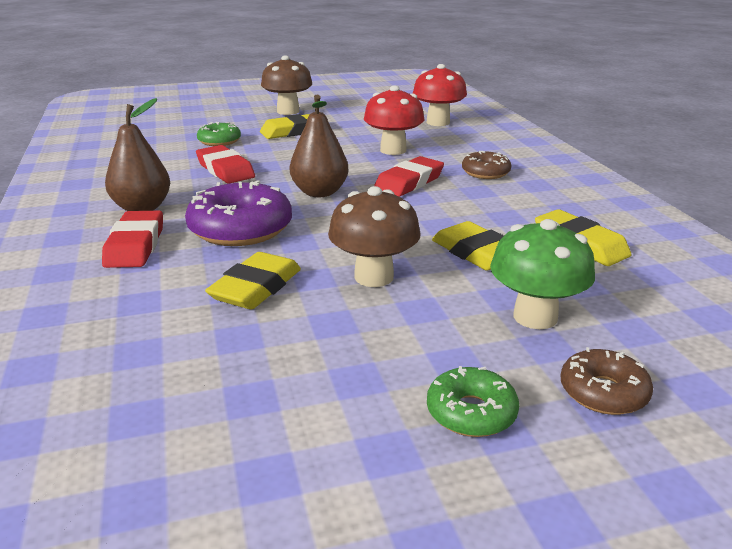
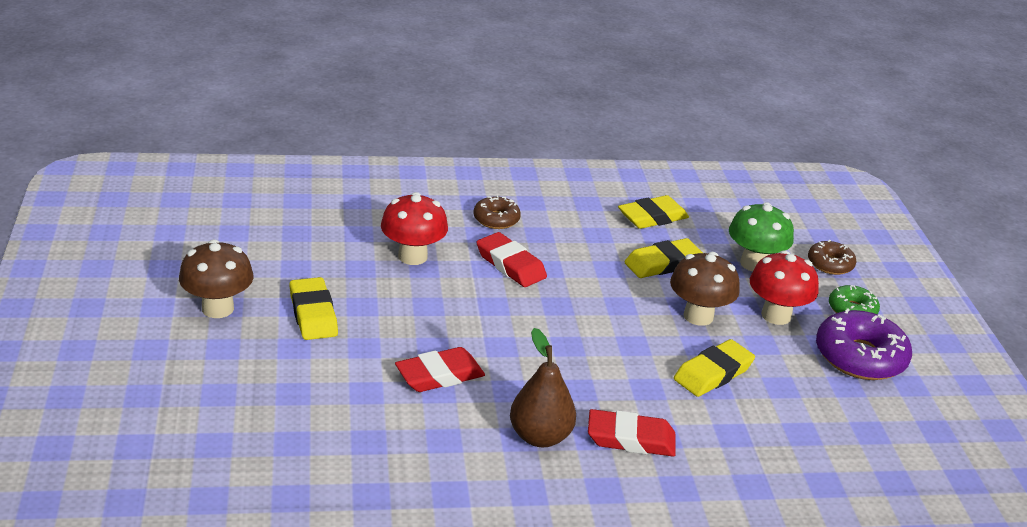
camera: 85 degrees left, 5 degrees up
(219, 141) = (329, 375): green donut -> none
(240, 229) = (603, 374): purple donut -> purple donut (860, 357)
(256, 288) = (713, 373): yellow eraser -> yellow eraser turned 75 degrees counterclockwise
(319, 192) = (524, 319): brown pear -> none
(438, 122) = (325, 209): red mushroom -> red mushroom (776, 315)

